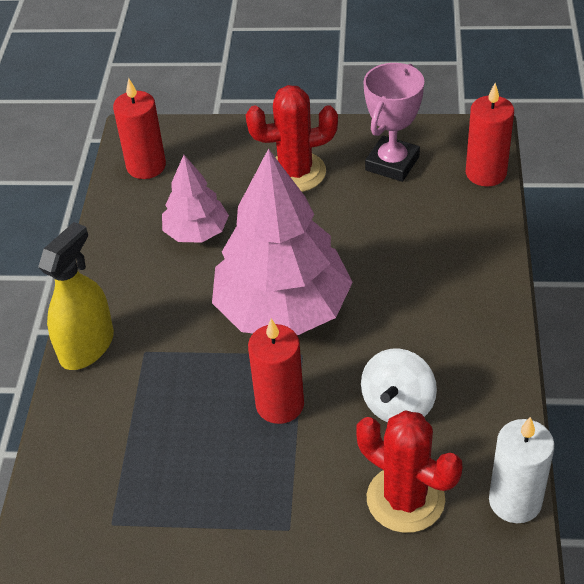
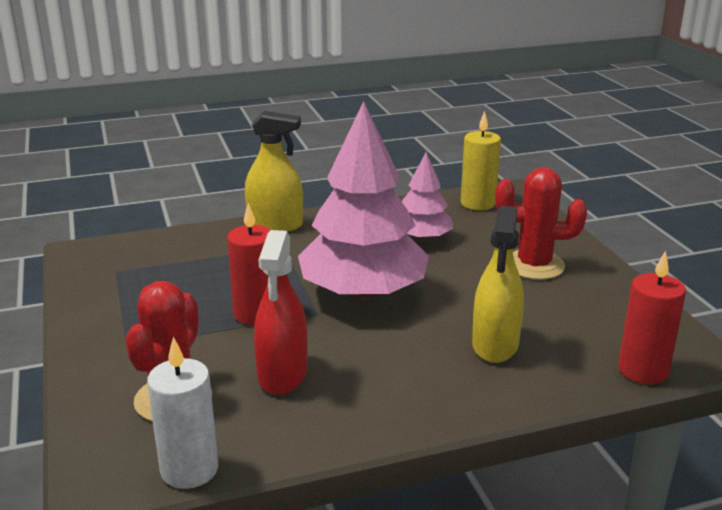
camera: 65 degrees right, 20 degrees down
(146, 166) = (477, 203): red candle -> yellow candle
(295, 172) = (534, 265): red cactus -> red cactus turned 45 degrees counterclockwise
(392, 163) = (597, 311): pink trophy -> none
(398, 405) = (282, 374): white spinning top -> red spray bottle
(413, 245) = (495, 345): none -> yellow spray bottle

